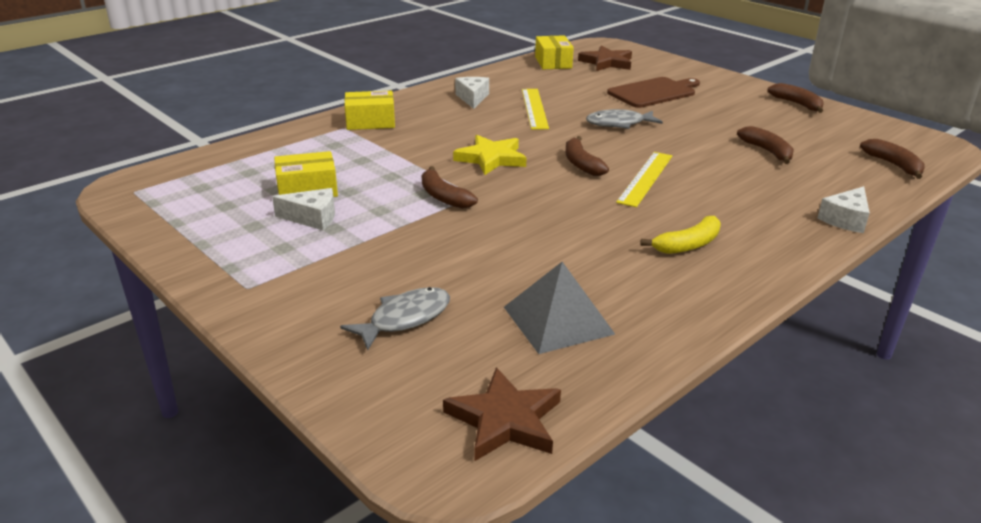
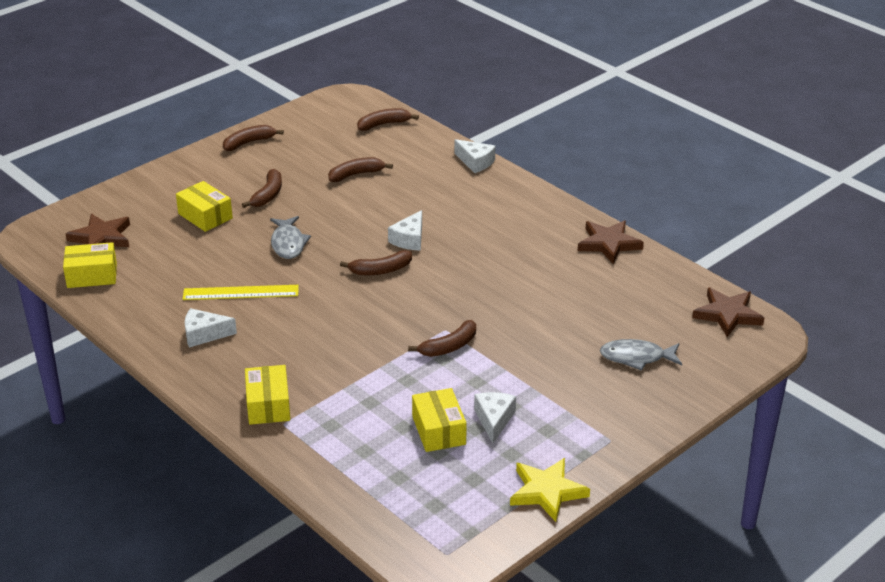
camera: 90 degrees left, 5 degrees up
(405, 319) = (636, 357): grey fish -> grey fish turned 45 degrees counterclockwise
(491, 158) = (368, 320): yellow star -> yellow star (547, 491)
(558, 320) = (625, 292): grey pyramid -> none
(645, 178) = (409, 239): yellow ruler -> white cheese
(654, 92) = (205, 216): brown cutting board -> yellow box
(681, 314) = (608, 244): none -> brown star
(688, 245) = (519, 231): yellow banana -> none
(703, 114) = (268, 195): none -> brown banana

